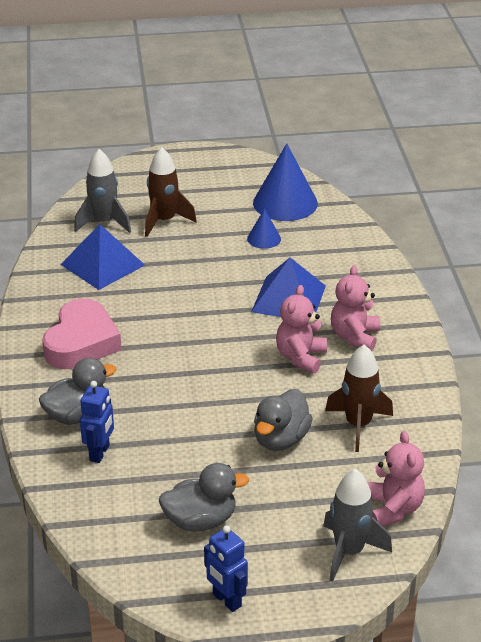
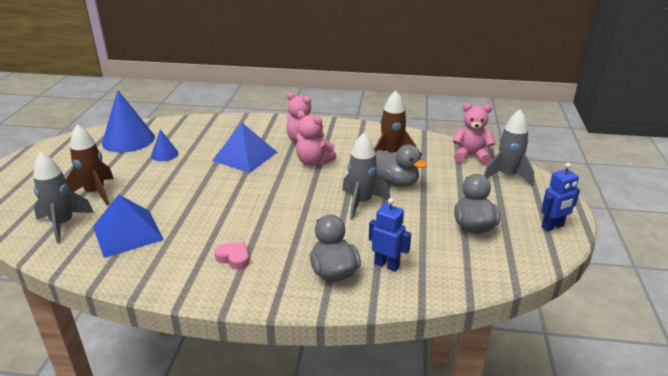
camera: 75 degrees left, 5 degrees down
(81, 342) = (234, 258): pink heart -> pink heart, size x0.45
(219, 415) = (361, 202): none -> grey rocket

